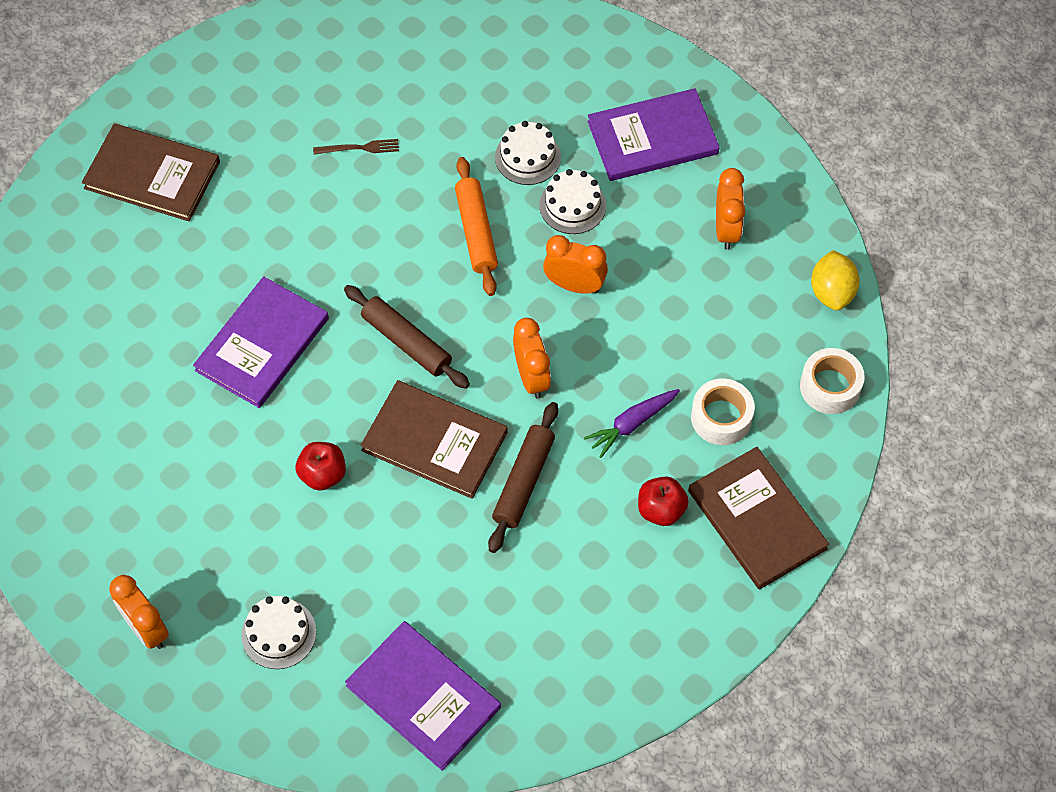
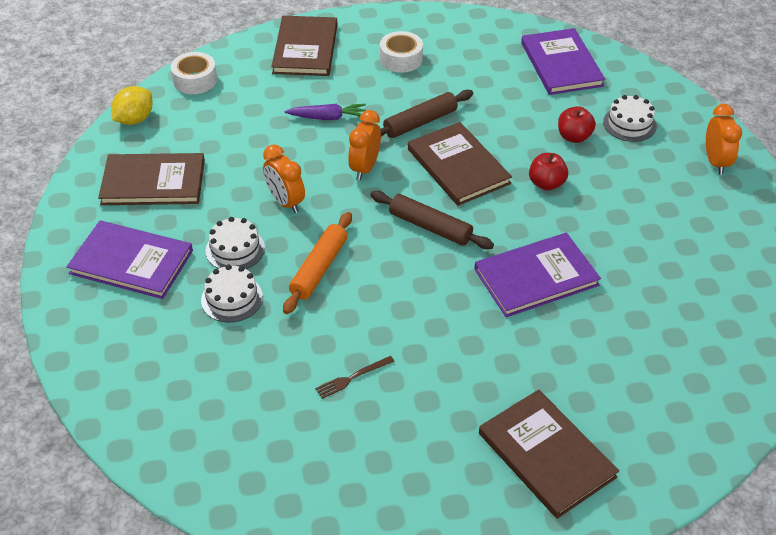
camera: 145 degrees left, 15 degrees down
(359, 148) = (352, 378): brown fork -> brown fork turned 60 degrees counterclockwise
(407, 342) = (430, 227): brown rolling pin -> brown rolling pin turned 45 degrees counterclockwise
(661, 510) = (353, 75): red apple -> red apple (574, 137)
(721, 417) = (272, 96): white tape -> white tape (401, 59)
(726, 229) = (153, 182): orange clock -> brown book

